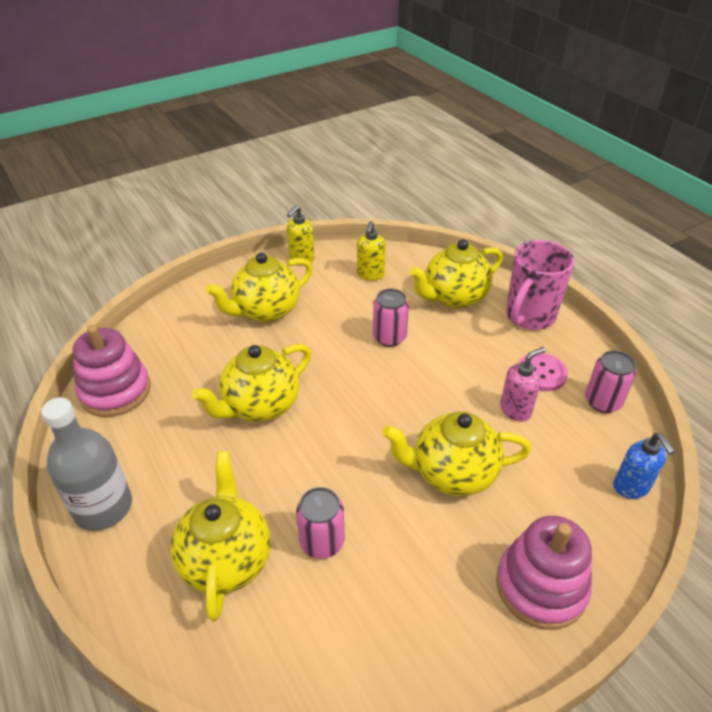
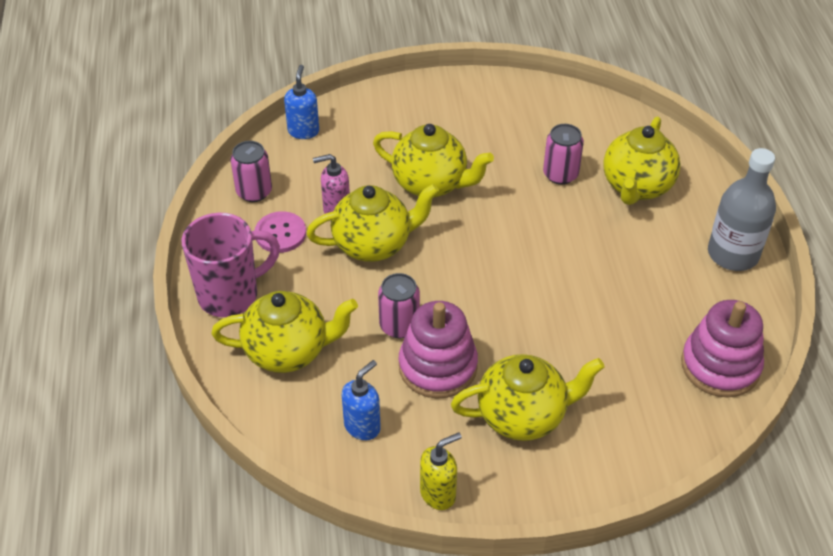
camera: 155 degrees left, 5 degrees up
(260, 406) = (571, 296): yellow teapot -> yellow teapot (373, 244)
(370, 275) = (362, 426): yellow soap dispenser -> blue soap dispenser
(541, 586) = (423, 105): pink stacking toy -> pink stacking toy (438, 367)

